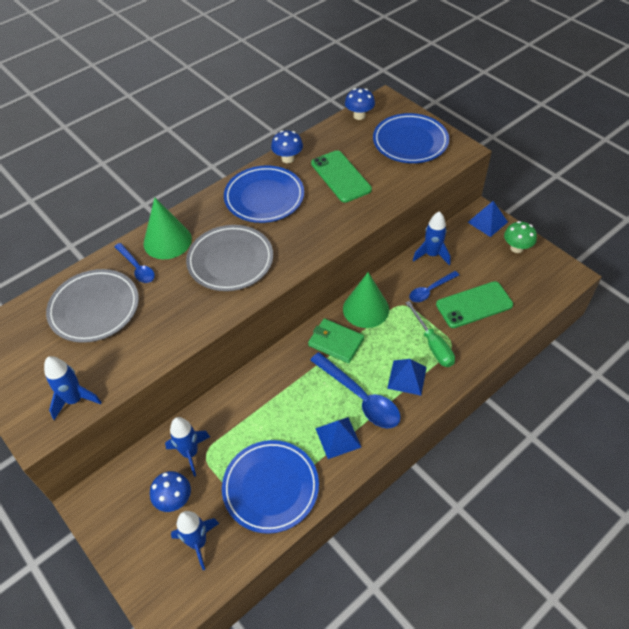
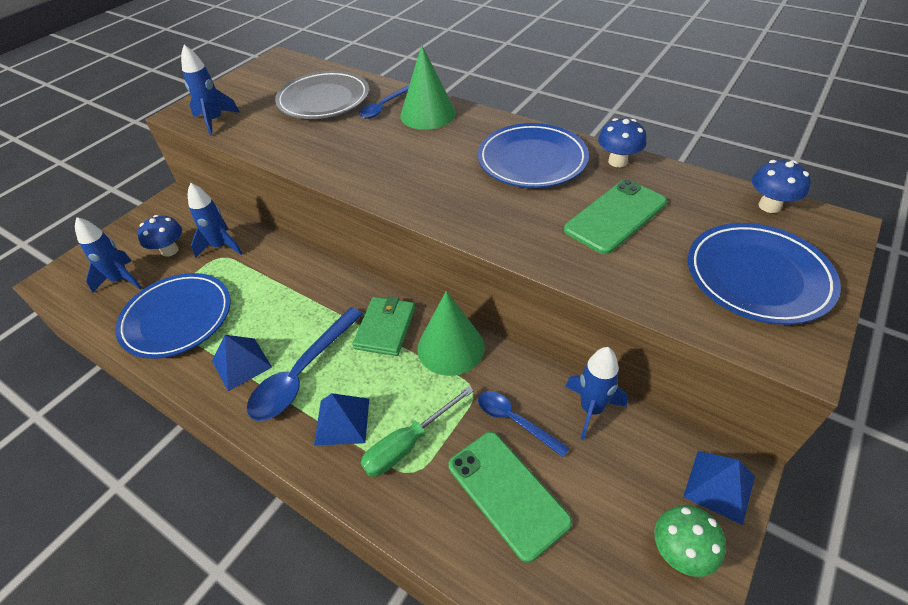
camera: 75 degrees right, 5 degrees down
(230, 261) = (413, 162): grey plate -> none

